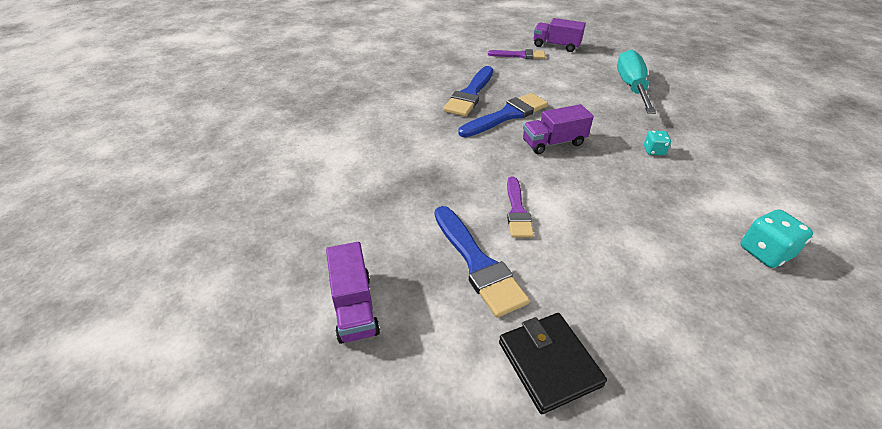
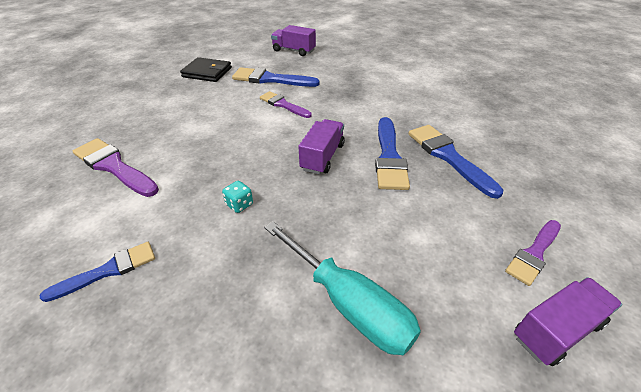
camera: 130 degrees right, 0 degrees up
(764, 252) = (114, 166): turquoise dice -> purple brush
(772, 165) = (108, 270): none -> blue brush

